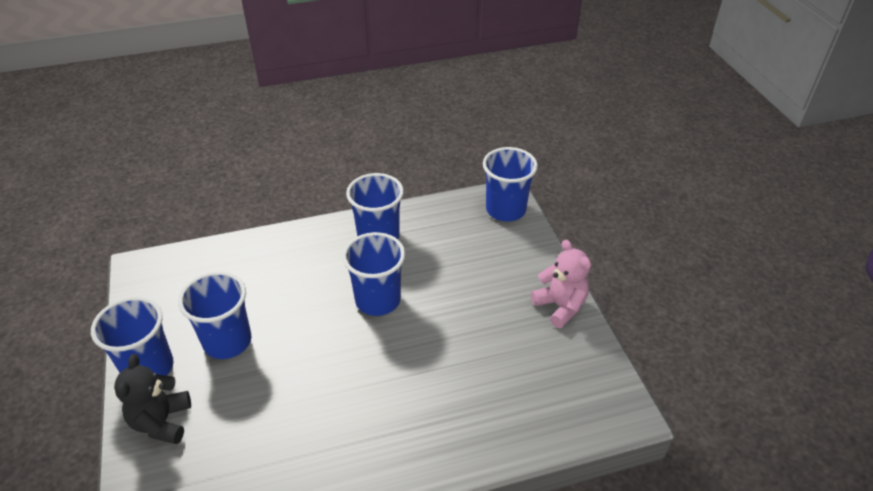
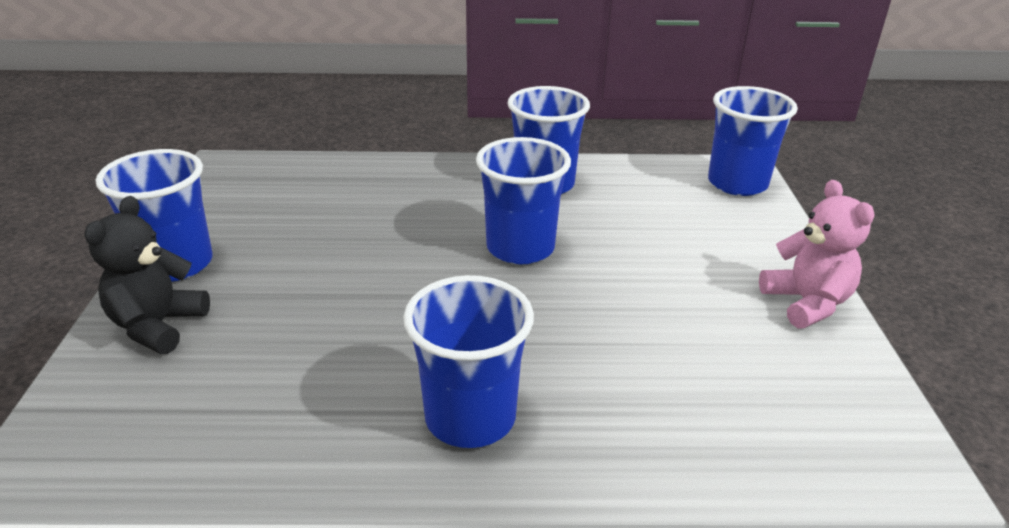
camera: 15 degrees right, 10 degrees down
(227, 341) = (293, 255): blue cup -> blue cup (470, 417)

